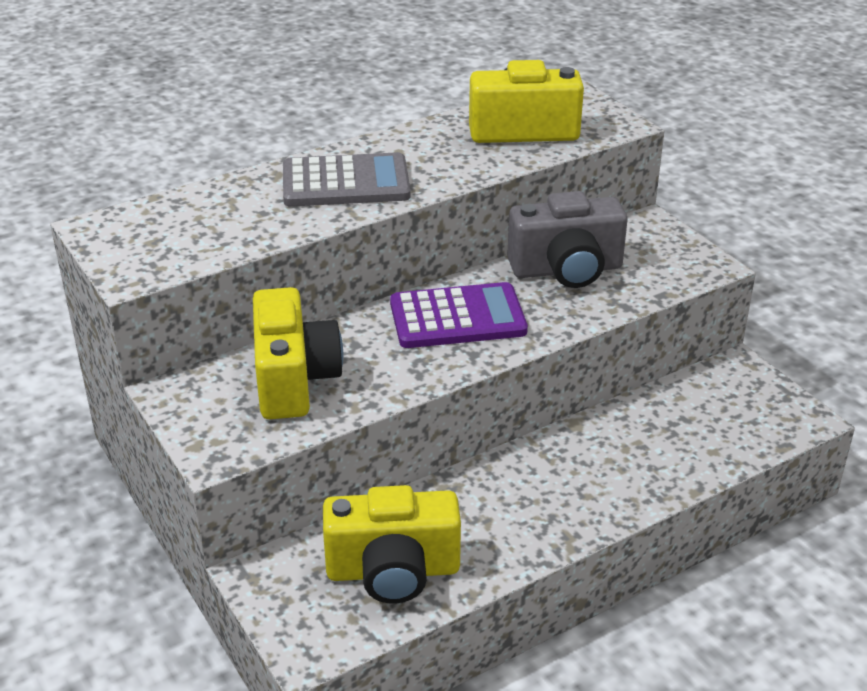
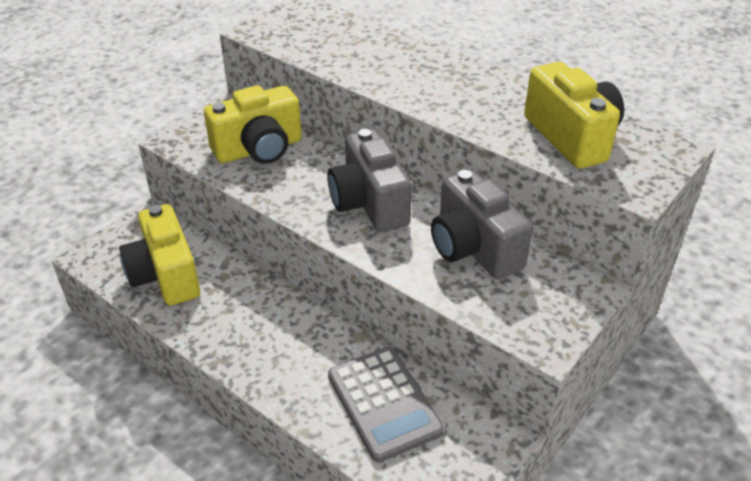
camera: 70 degrees right, 5 degrees up
(345, 182) = (417, 75): grey calculator -> grey calculator (384, 403)
(457, 317) = (369, 203): purple calculator -> grey camera

